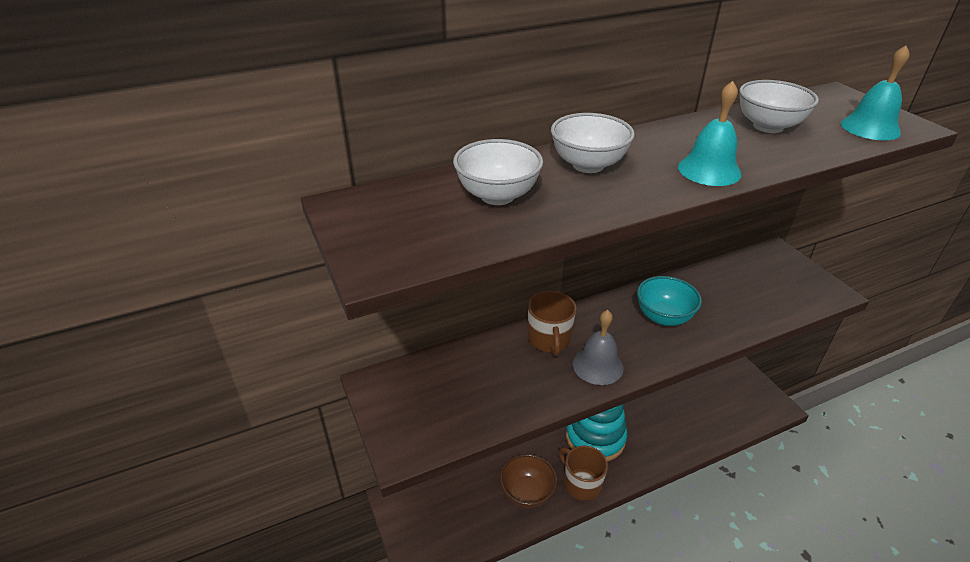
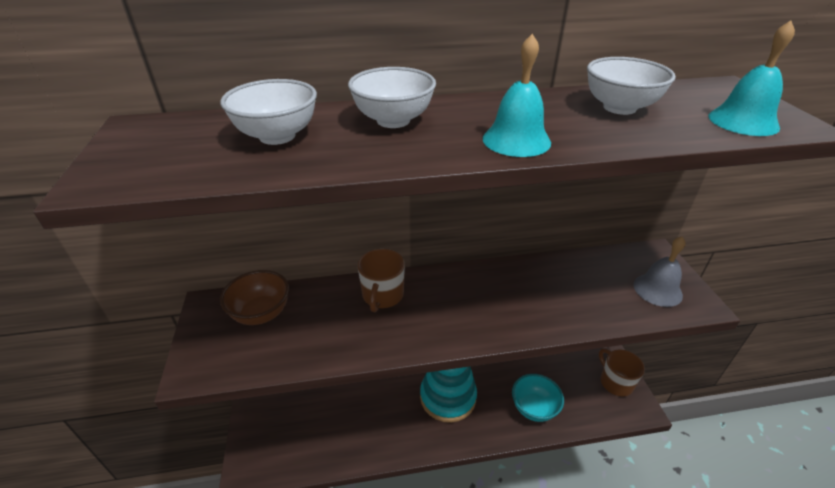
camera: 15 degrees right, 0 degrees up
(527, 493) = (364, 434): brown bowl -> brown bowl (261, 313)
(581, 483) = (417, 437): brown mug -> brown mug (615, 382)
(598, 365) = (414, 329): grey bell -> grey bell (657, 290)
(663, 317) = (504, 296): turquoise bowl -> turquoise bowl (534, 408)

